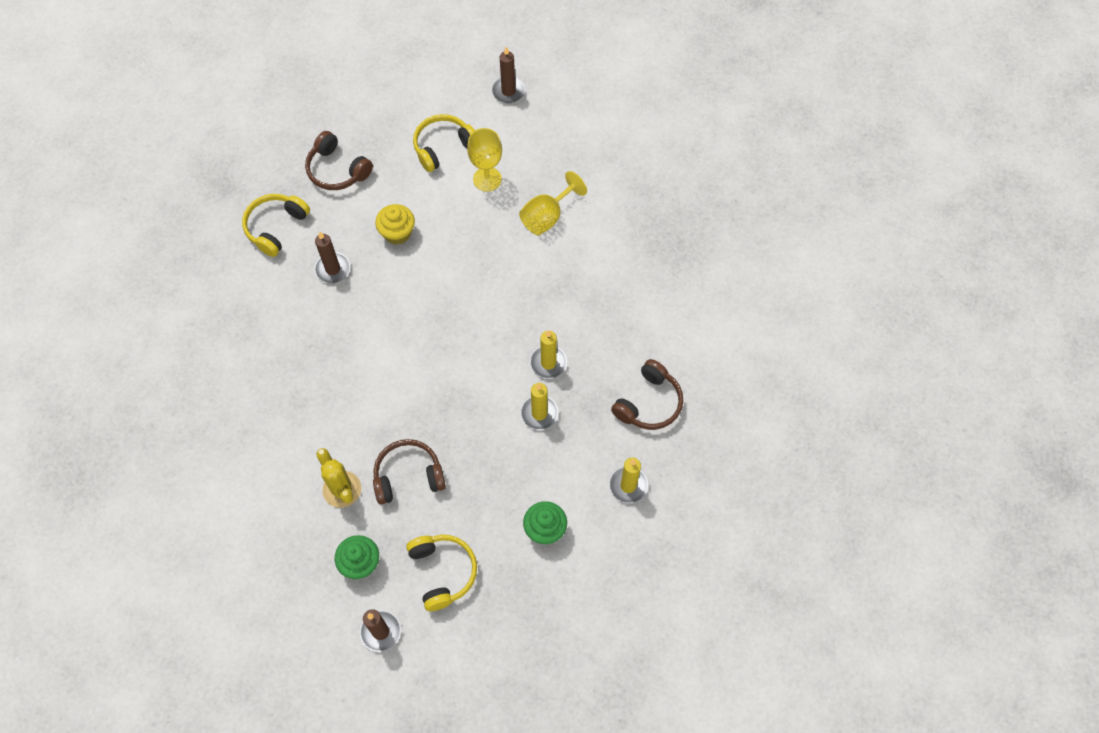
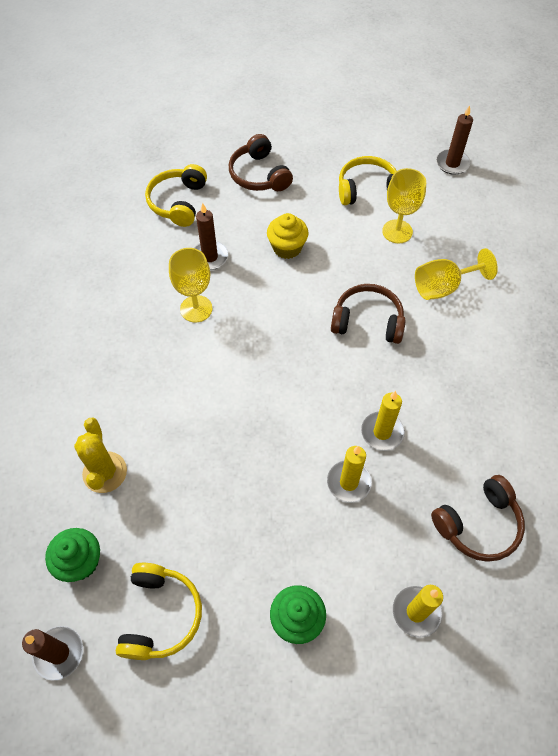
camera: 25 degrees right, 5 degrees down
(275, 227) = (178, 202): yellow headphones -> yellow headphones turned 45 degrees counterclockwise
(345, 322) = (196, 309): none -> yellow goblet
(408, 476) = (178, 488): brown headphones -> brown headphones (367, 321)

